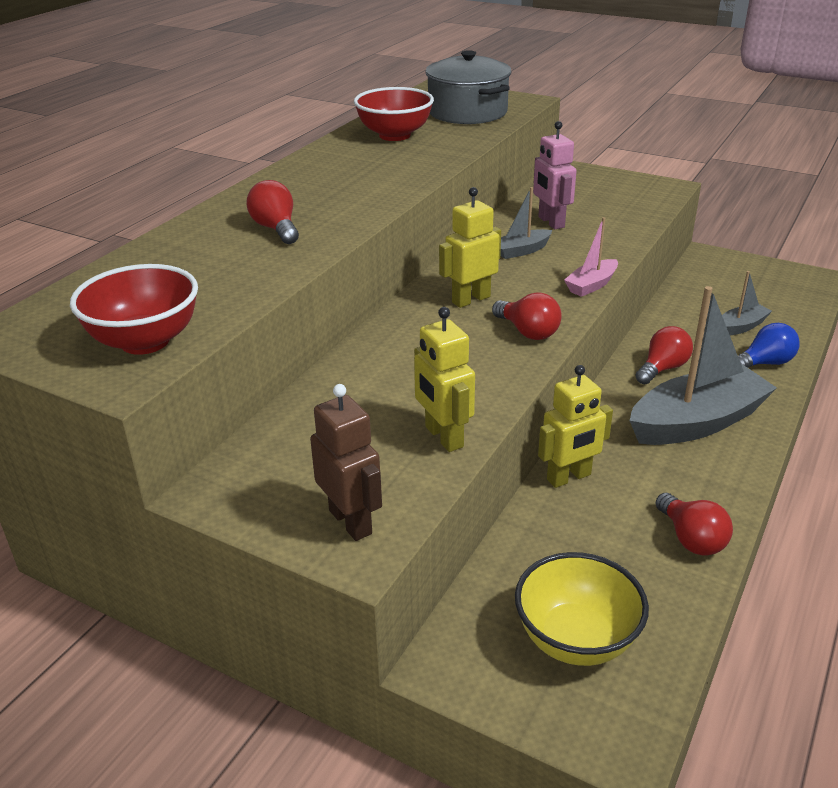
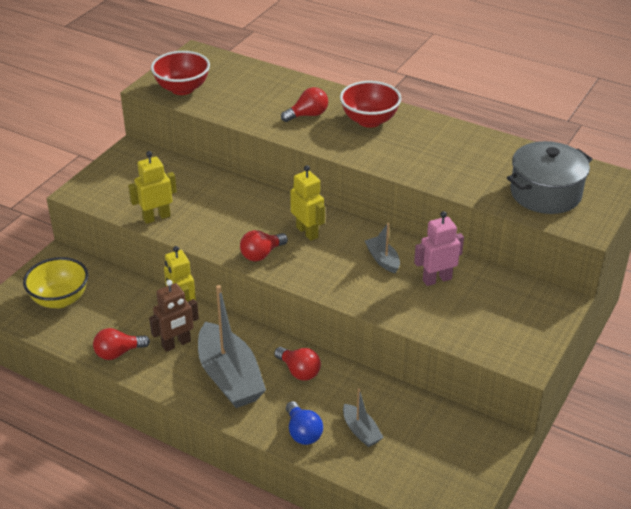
camera: 90 degrees right, 5 degrees up
(351, 522) = (98, 189): brown robot -> brown robot (176, 344)
(394, 135) = (481, 156): red bowl -> red bowl (369, 120)
(591, 285) = (325, 290): pink boat -> none

